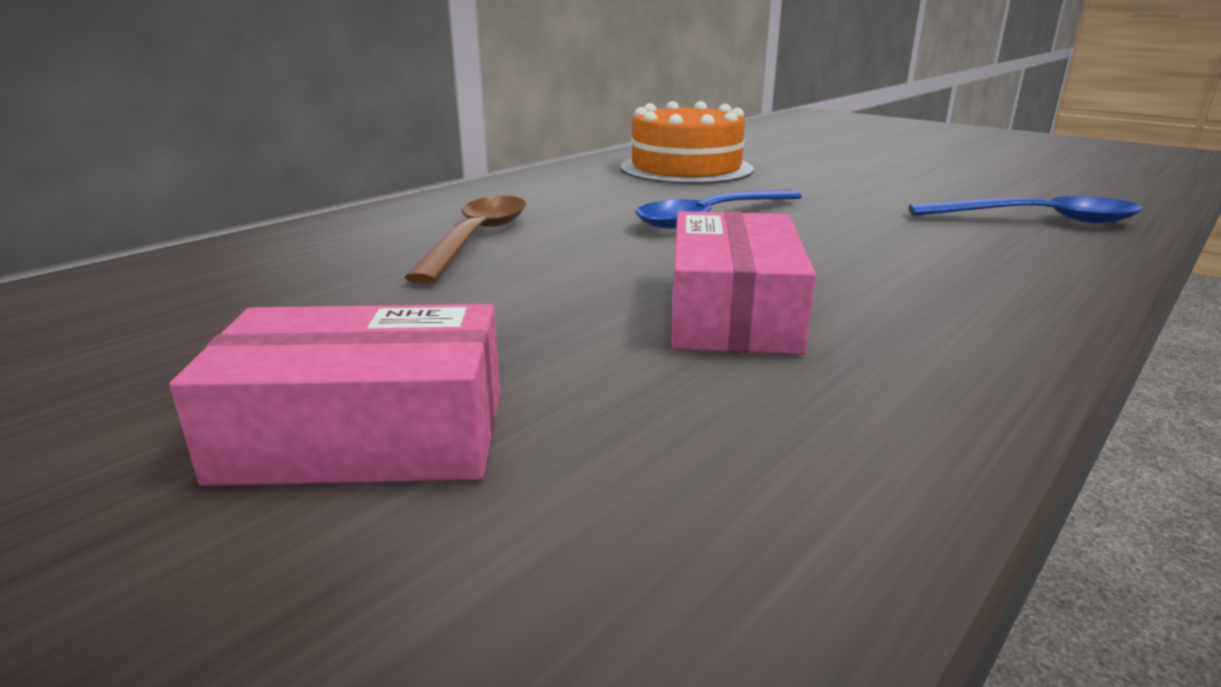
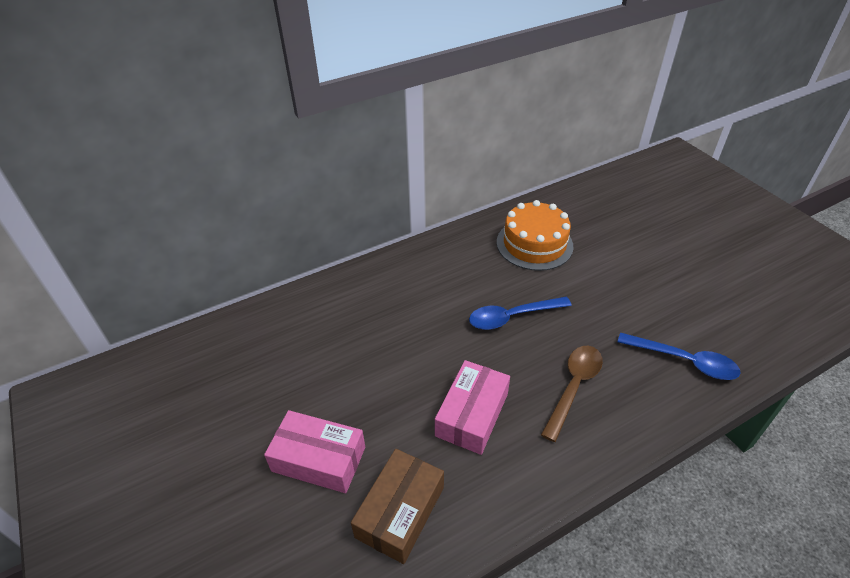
camera: 20 degrees right, 20 degrees up
(477, 239) = (394, 315): brown spoon -> brown spoon (573, 387)
(676, 480) = (400, 512): none -> brown box

